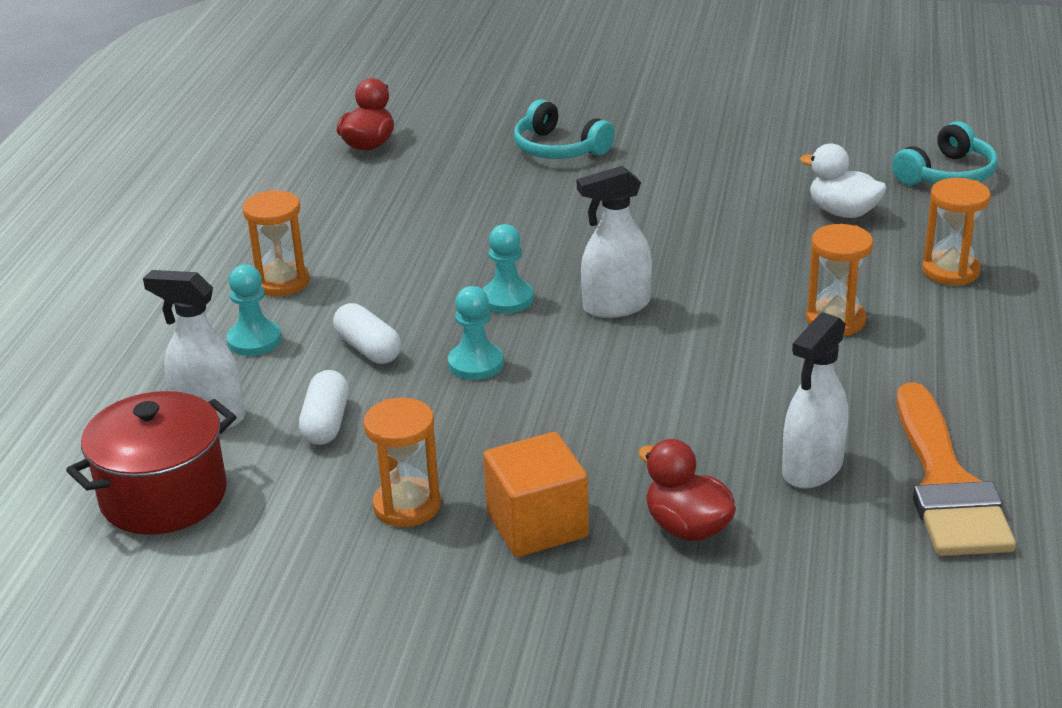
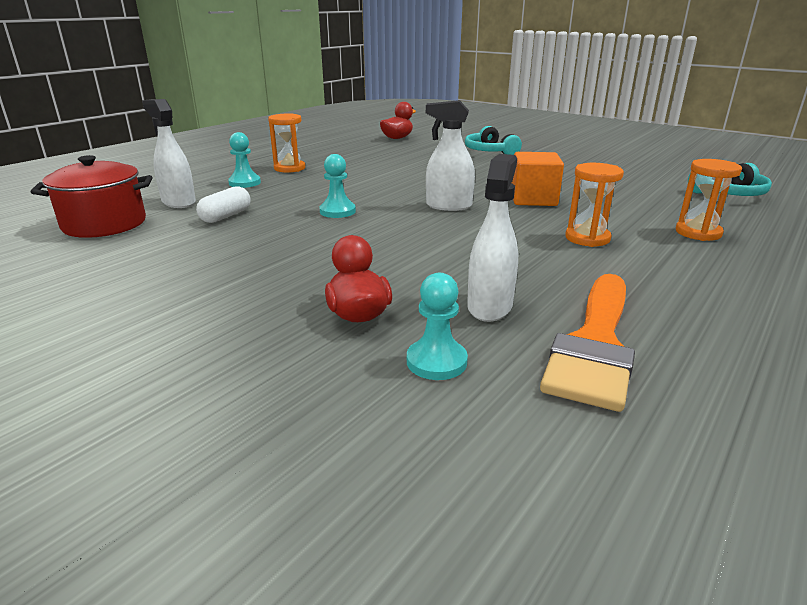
camera: 25 degrees right, 5 degrees down
(368, 349) = (292, 195): white capsule -> none
(407, 506) = (208, 257): orange hourglass -> none
(507, 299) = (390, 192): turquoise pawn -> turquoise pawn (436, 361)
(537, 525) = (264, 286): orange cube -> orange cube (533, 199)
(812, 468) = (489, 306): white spray bottle -> white spray bottle turned 135 degrees clockwise
(843, 212) = (638, 196): white duck -> none

